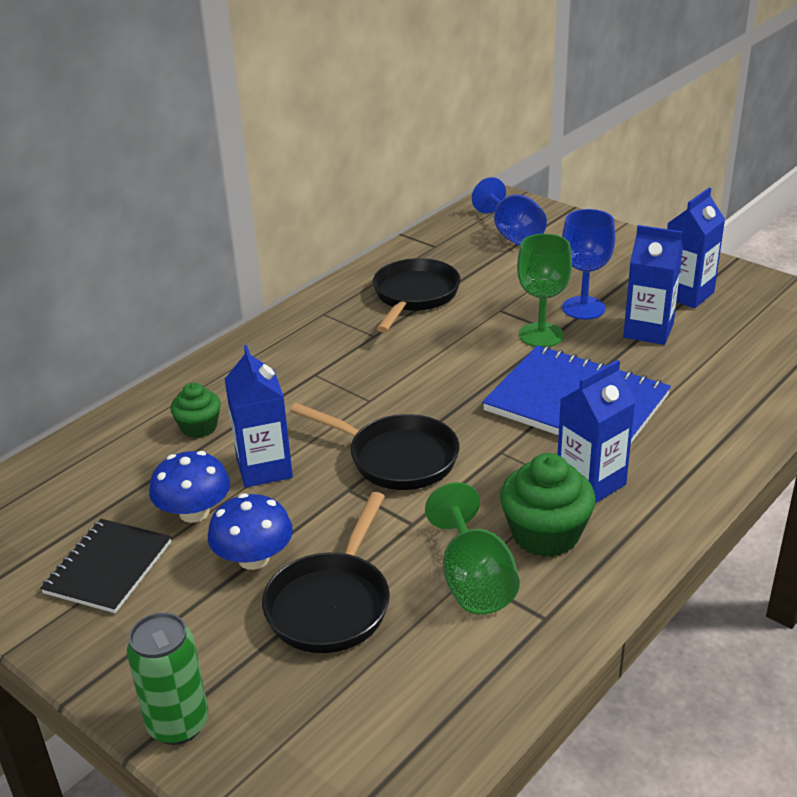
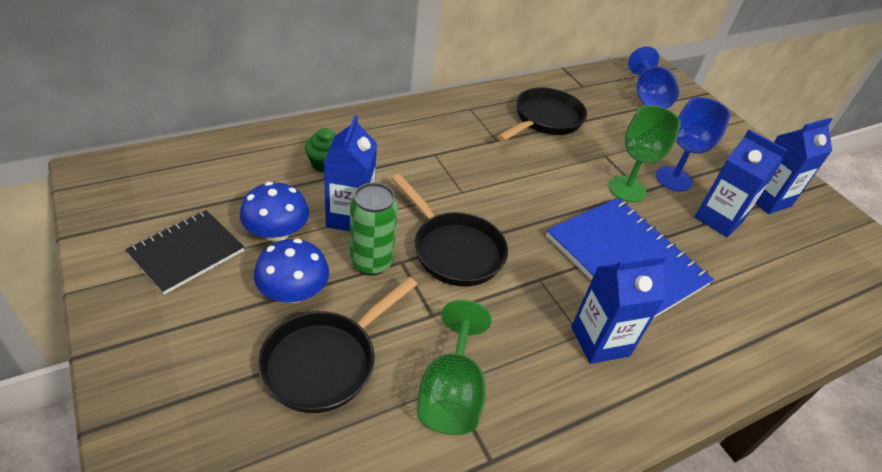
camera: 15 degrees right, 10 degrees up
(178, 724) = (139, 420): green can -> green can (371, 262)
(545, 534) = (535, 374): green cupcake -> none

